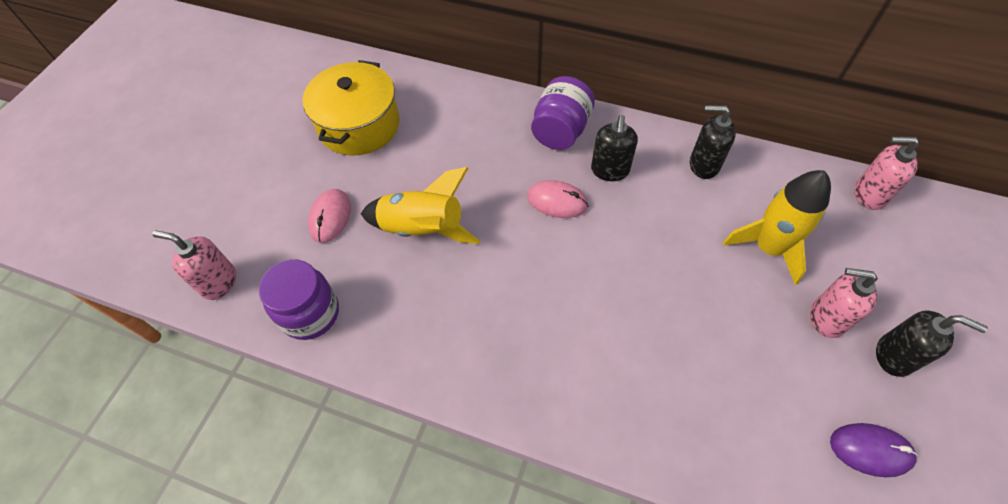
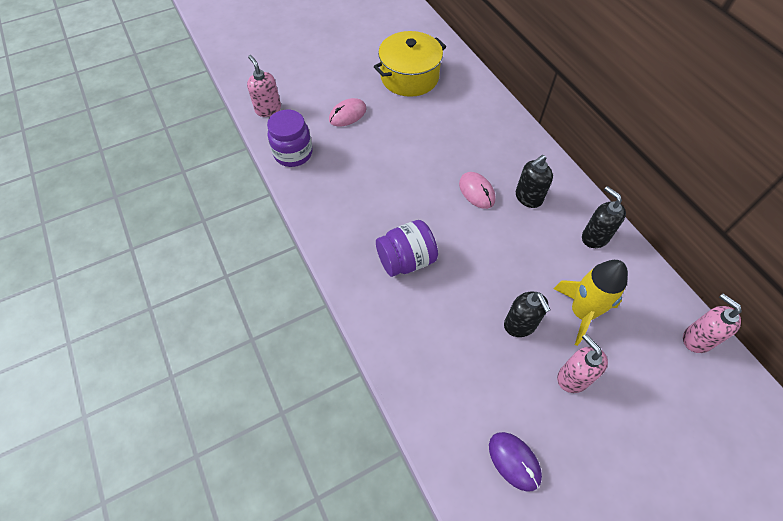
camera: 40 degrees right, 0 degrees up
(423, 229) = (387, 153): yellow rocket -> none
(560, 131) = (522, 155): purple jar -> purple jar (406, 260)
(894, 356) = (594, 433): black soap dispenser -> black soap dispenser (520, 325)

